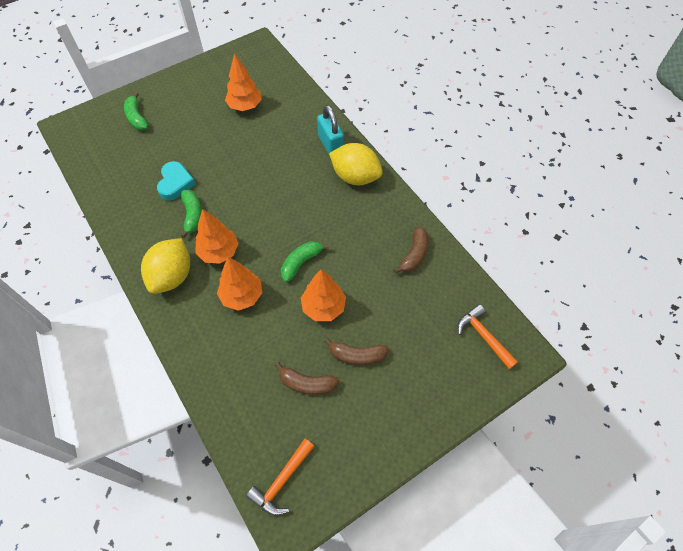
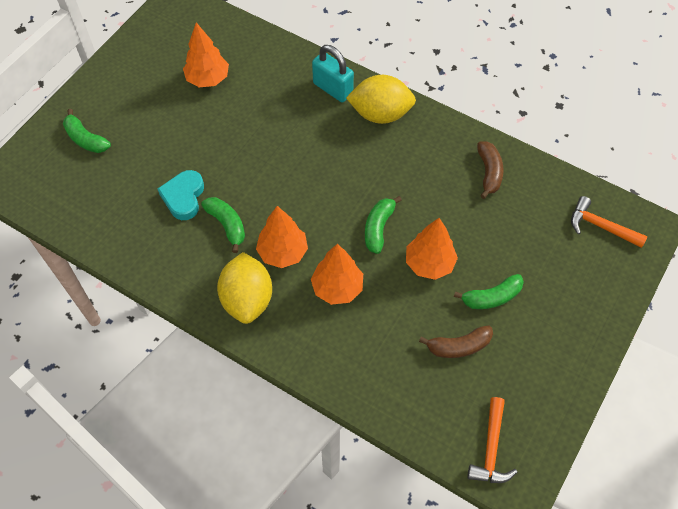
camera: 25 degrees left, 0 degrees up
(175, 183) = (183, 197): turquoise heart -> turquoise heart turned 150 degrees counterclockwise
(357, 355) = (491, 297): brown banana -> green banana

